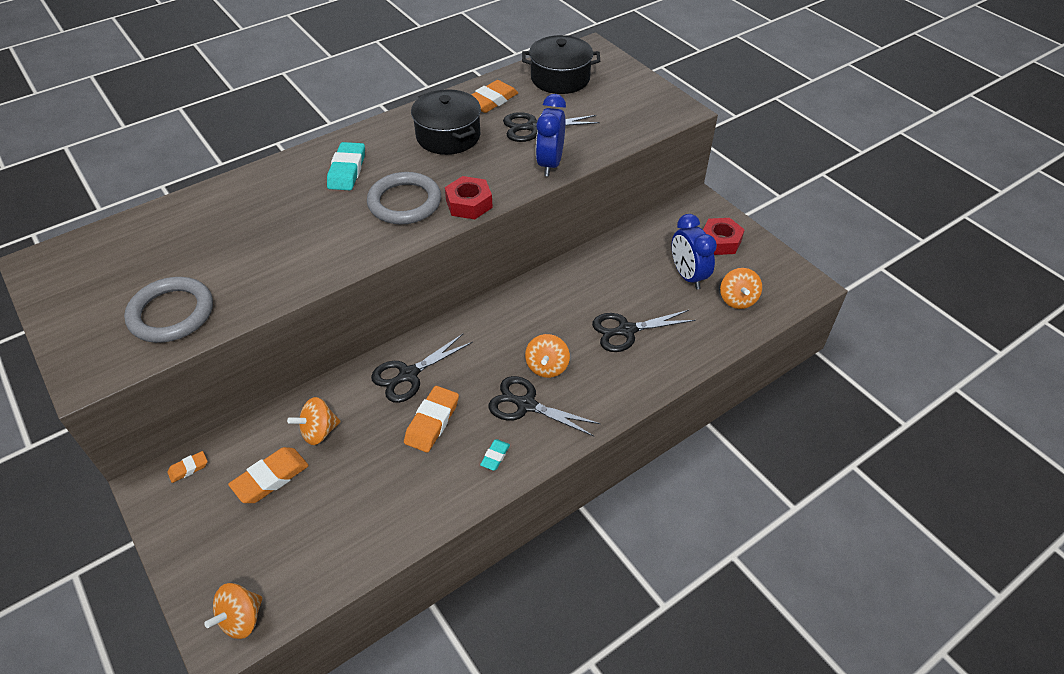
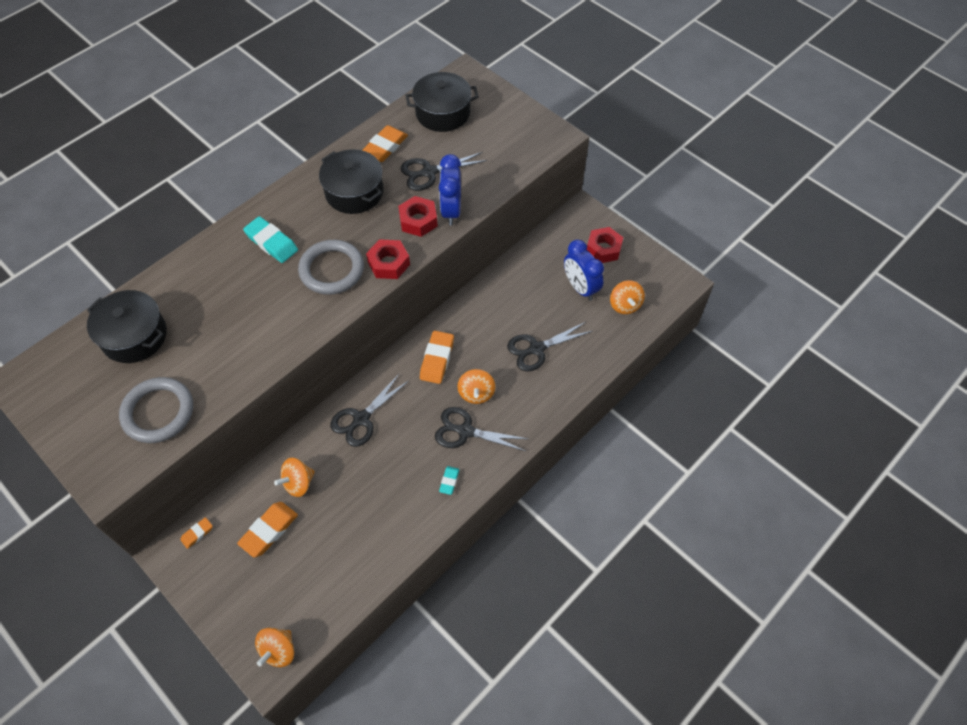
camera: 10 degrees left, 10 degrees up
(173, 238) = (134, 336): none -> black pot
(347, 170) = (271, 242): turquoise eraser -> turquoise eraser turned 45 degrees counterclockwise
(432, 422) = (391, 459): orange eraser -> orange eraser (437, 359)
(511, 168) = (418, 220): none -> red nut

